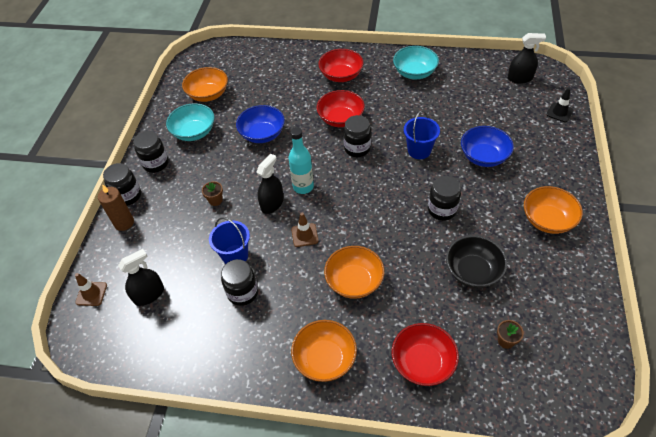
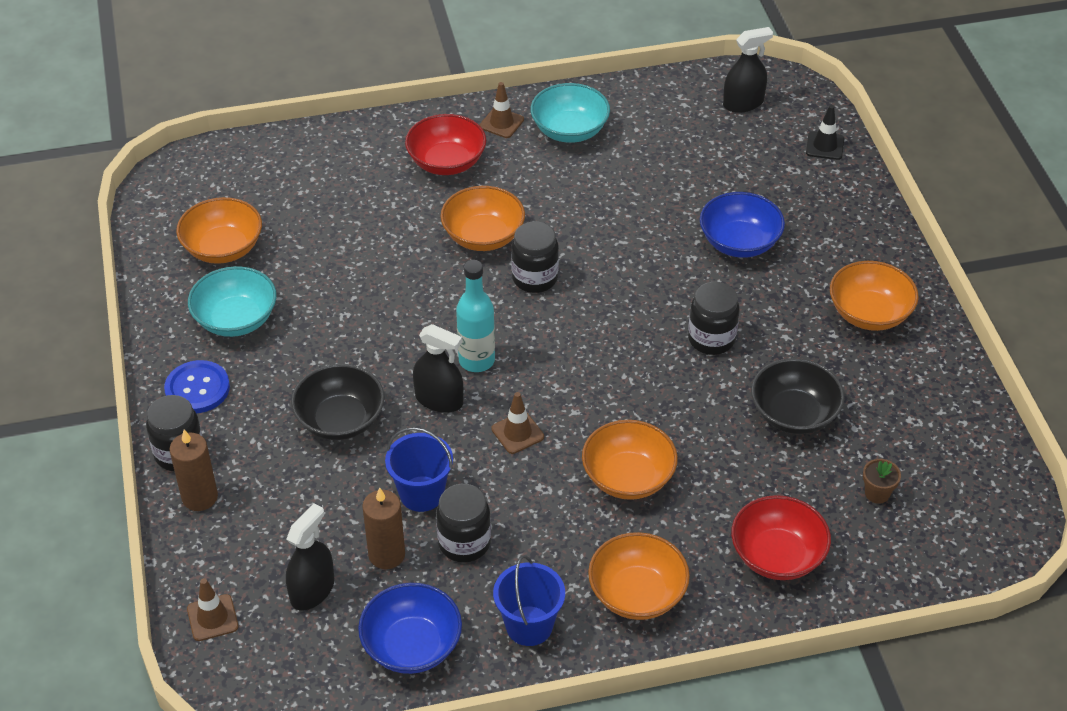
camera: 25 degrees left, 5 degrees down
(156, 163) = (197, 388): black jar -> blue button
(198, 286) = (386, 554): none -> brown candle
(215, 200) = (340, 420): brown flower pot -> black bowl
(262, 134) = (361, 293): blue bowl -> blue bowl (412, 646)
(272, 203) = (439, 400): black spray bottle -> black spray bottle turned 105 degrees clockwise
(341, 119) = (483, 236): red bowl -> orange bowl
(380, 61) = (501, 123): none -> brown traffic cone
(419, 150) = (635, 257): blue bucket -> blue bucket (529, 626)

